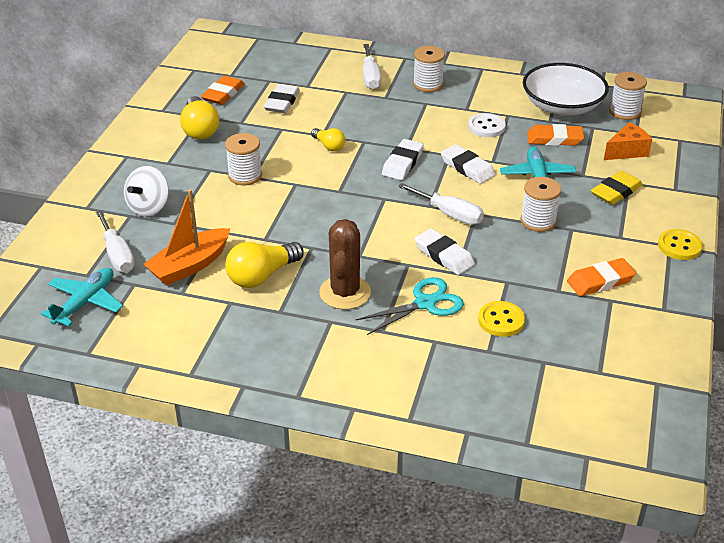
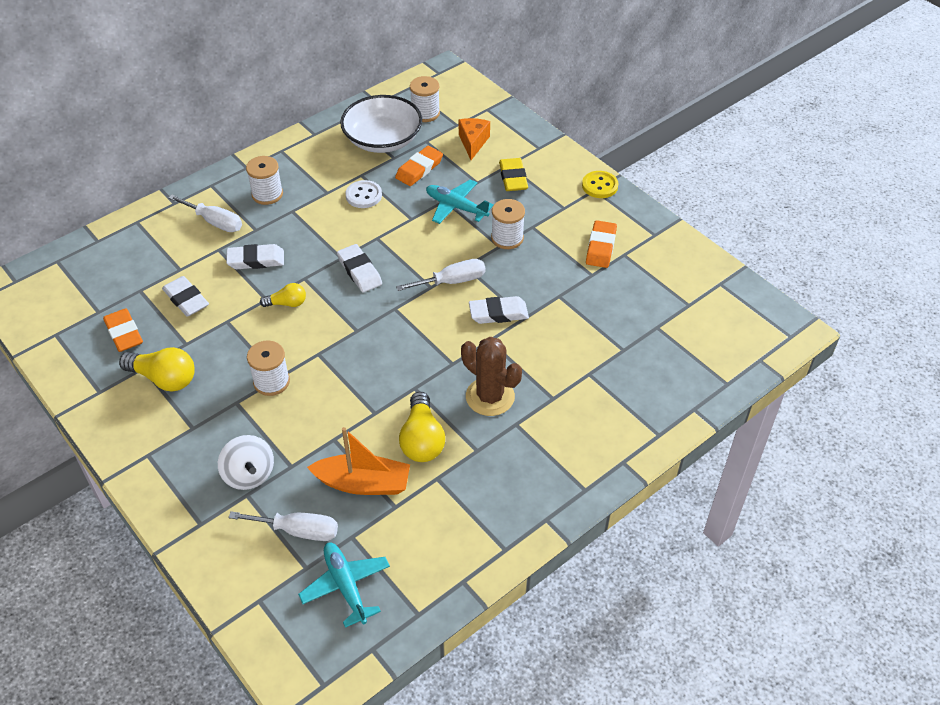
camera: 55 degrees left, 10 degrees up
(189, 266) = (363, 483): orange boat -> orange boat turned 75 degrees counterclockwise
(425, 303) = (543, 355): turquoise scissors -> none
(467, 167) = (405, 237): white eraser -> white eraser (256, 260)
(501, 320) = (597, 324): yellow button -> none

